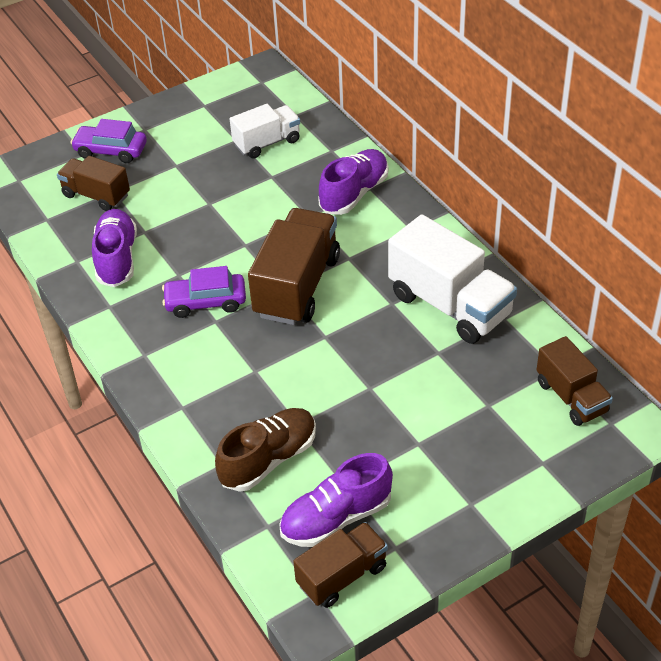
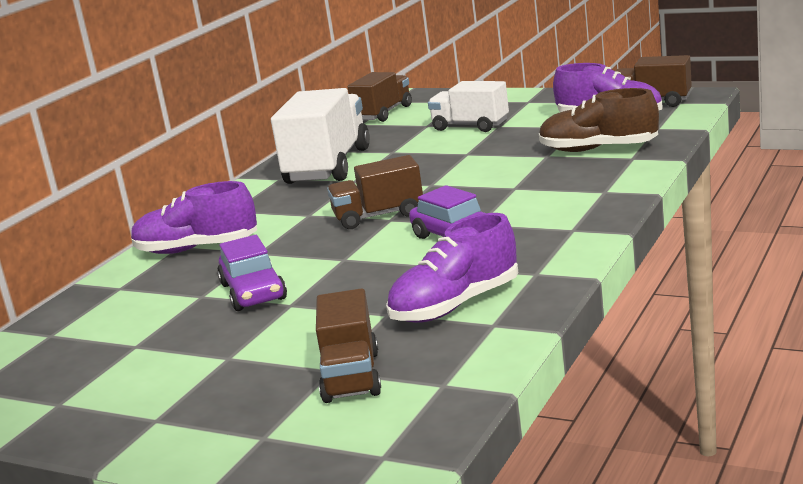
camera: 120 degrees left, 25 degrees down
(111, 151) = (235, 418): purple car -> purple car (253, 292)
(267, 143) = (130, 325): white truck -> white truck (470, 126)
(297, 286) = (378, 216): brown truck -> brown truck, size x0.60

